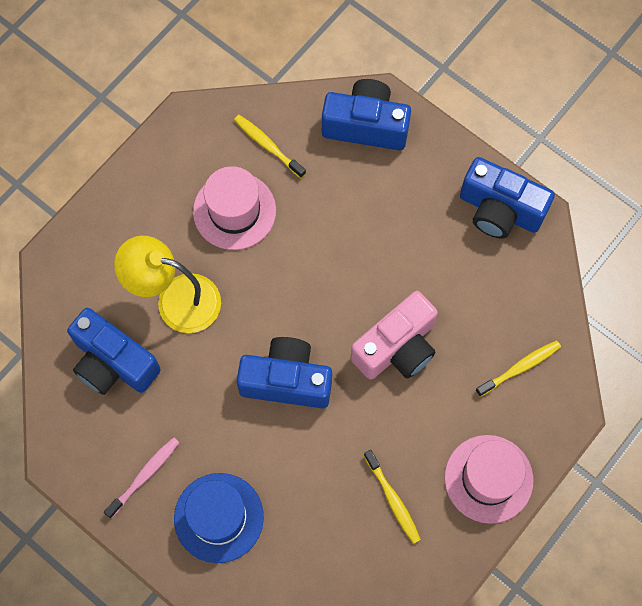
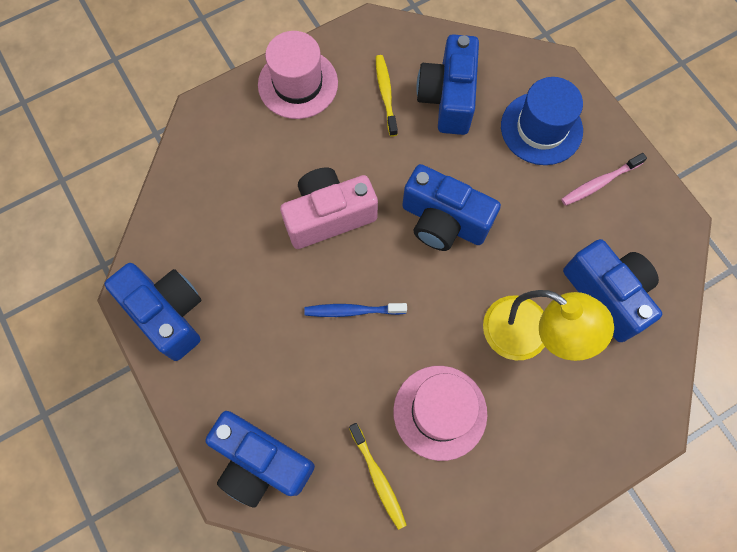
camera: 160 degrees left, 0 degrees up
(326, 519) = (448, 98): none -> blue camera
(340, 268) = (352, 311): none -> blue toothbrush
(520, 367) = (226, 161): yellow toothbrush -> none

